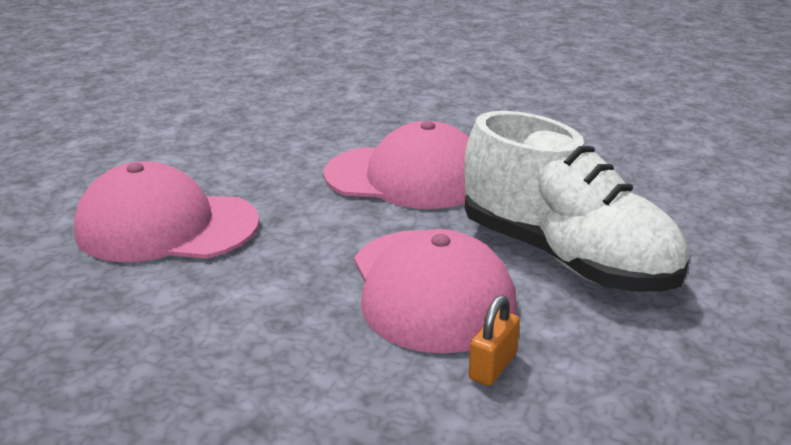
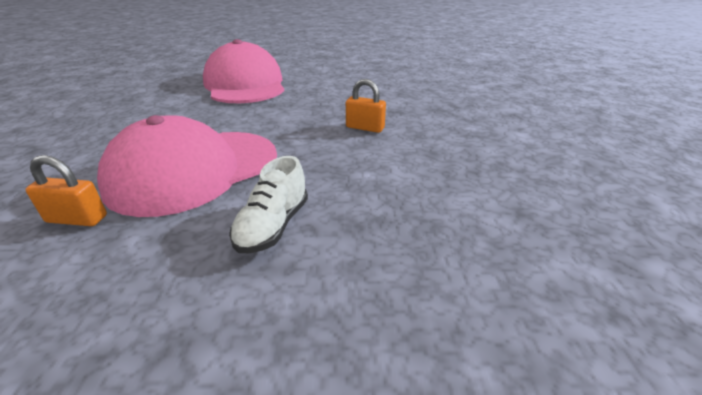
camera: 65 degrees right, 5 degrees up
(406, 177) = (365, 128): pink cap -> orange padlock
(565, 257) = (273, 226): white shoe -> white shoe, size x0.41

